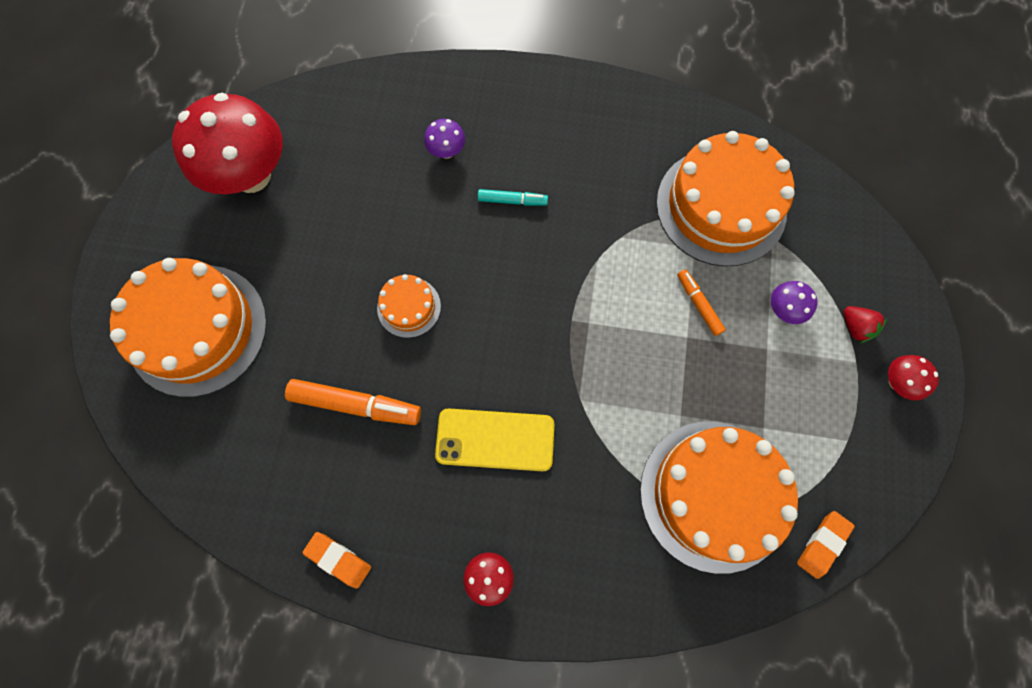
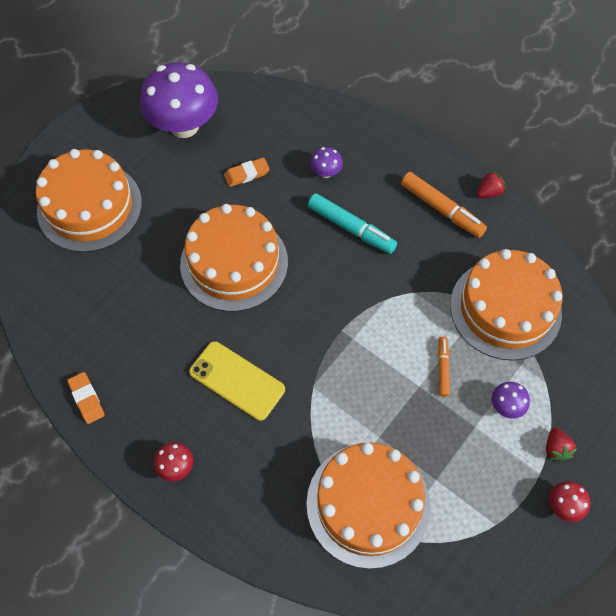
camera: 30 degrees right, 10 degrees down
(252, 176) = (184, 126): red mushroom -> purple mushroom
(356, 405) = (159, 307): orange marker -> orange marker (441, 209)
(409, 307) = (234, 263): orange cake -> orange cake, size x2.14
(512, 201) = (351, 228): turquoise marker -> turquoise marker, size x1.74
(629, 89) = (489, 192): none -> red strawberry
(822, 544) = (427, 585): orange eraser -> orange eraser (246, 174)

